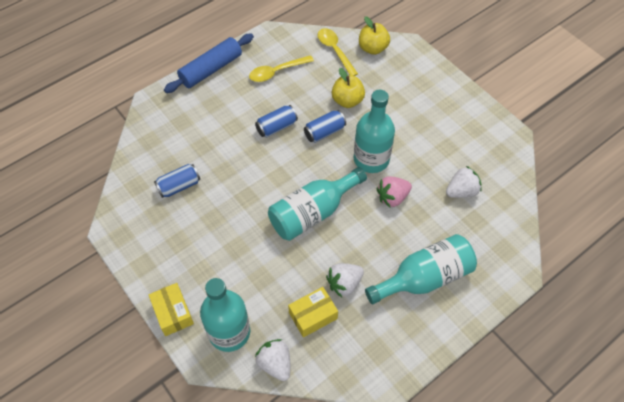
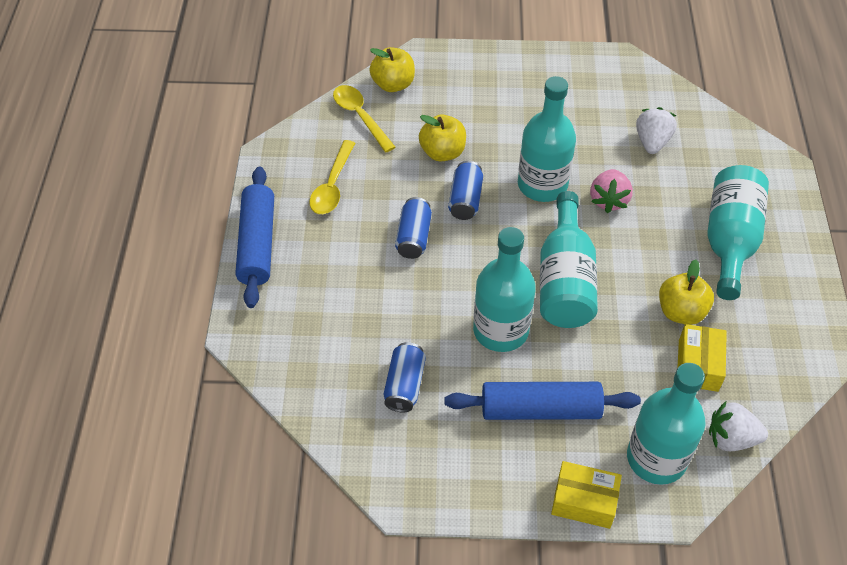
camera: 50 degrees left, 5 degrees down
(215, 256) = (540, 409): none -> blue rolling pin
(251, 205) = (500, 330): none -> turquoise bottle
(335, 51) = (360, 117): yellow spoon -> yellow spoon turned 45 degrees clockwise
(344, 284) = (681, 311): white strawberry -> yellow apple

